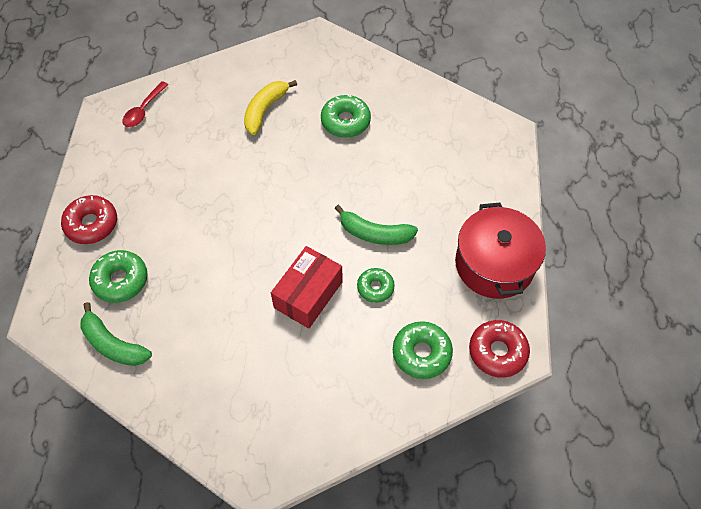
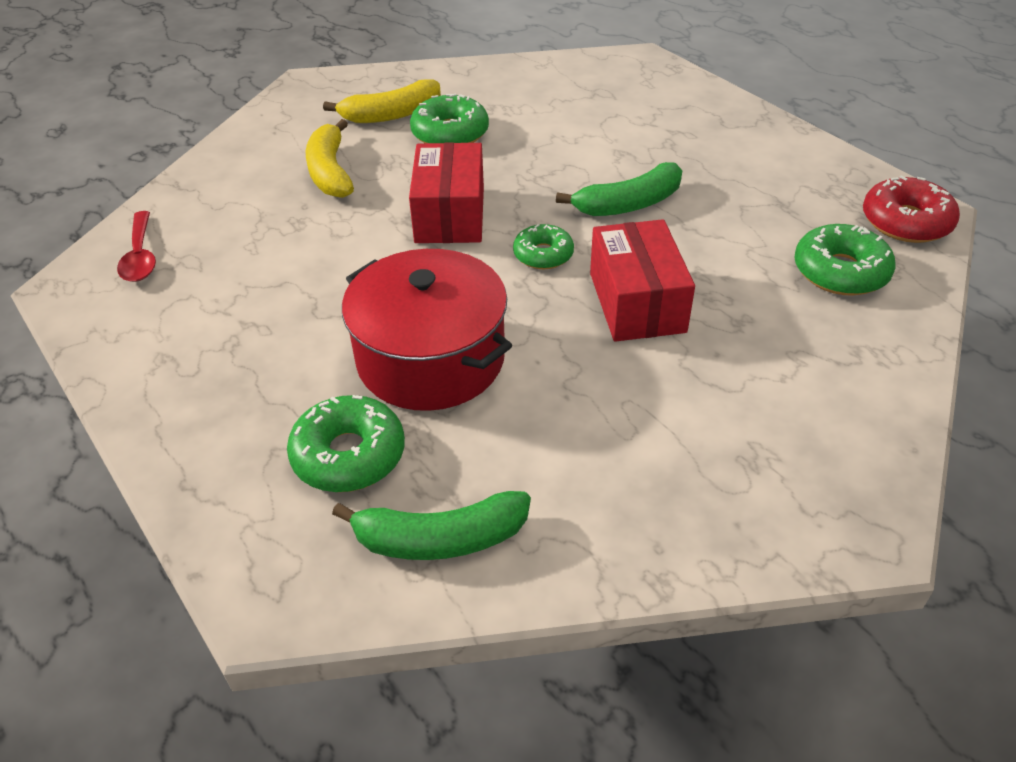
camera: 40 degrees left, 15 degrees down
(91, 224) = (211, 421): red donut -> none
(288, 178) = (450, 214): none -> red box
(332, 87) = (391, 114): none -> yellow banana
(375, 288) = (702, 248): green donut -> green donut (543, 255)
(494, 264) = (788, 158): red pot -> red pot (430, 359)

